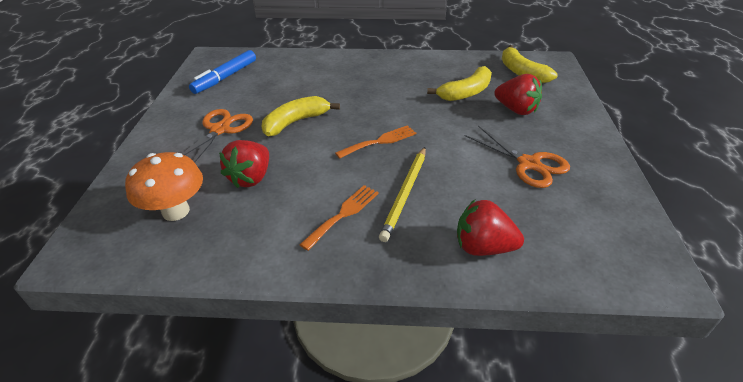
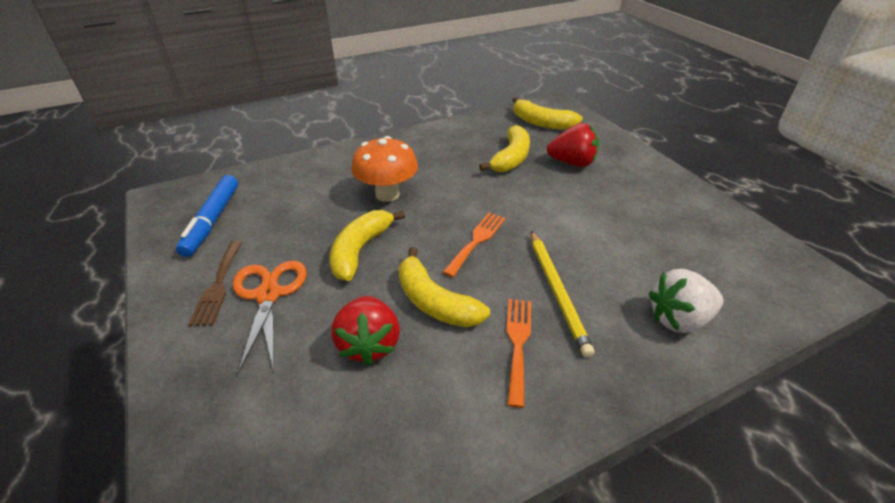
camera: 30 degrees left, 0 degrees up
(176, 211) = (307, 436): orange mushroom -> orange mushroom (387, 194)
(198, 115) = (218, 285): none -> brown fork
(313, 169) = (434, 302): none -> yellow banana
(483, 247) = (678, 319): red strawberry -> white strawberry
(529, 164) = (634, 215): orange scissors -> none

